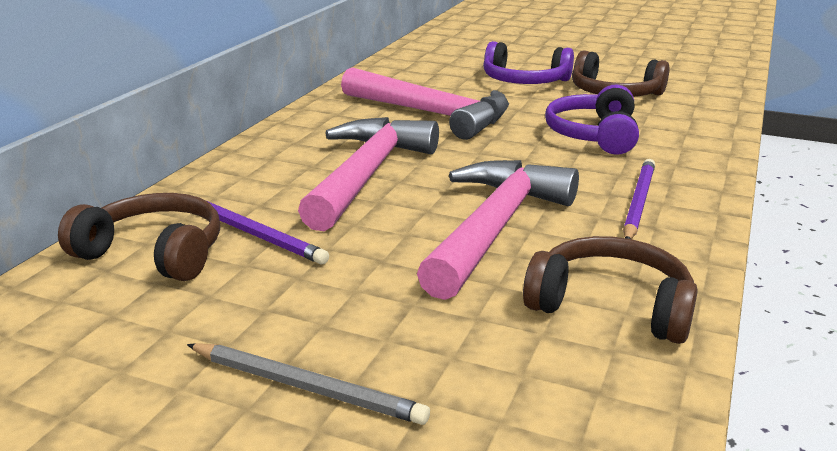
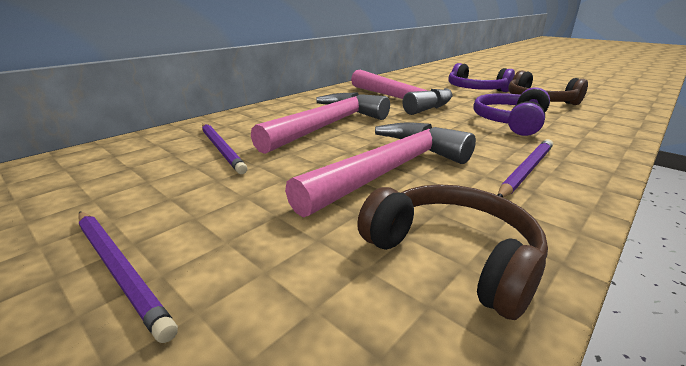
camera: 20 degrees right, 0 degrees up
(154, 253) = (151, 150): brown headphones -> none
(306, 387) = (119, 269): grey pencil -> purple pencil

